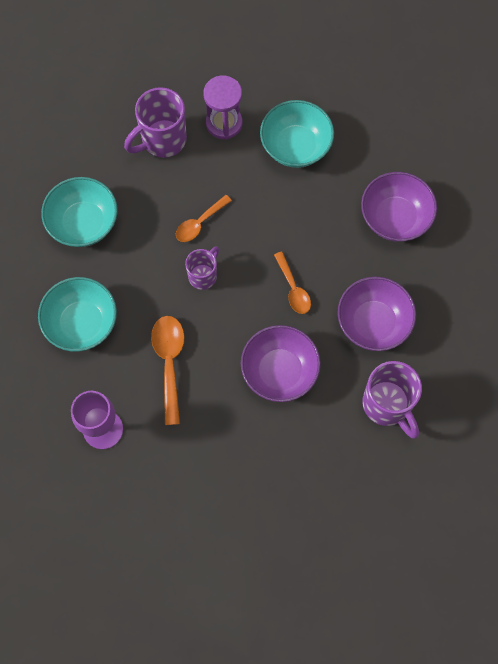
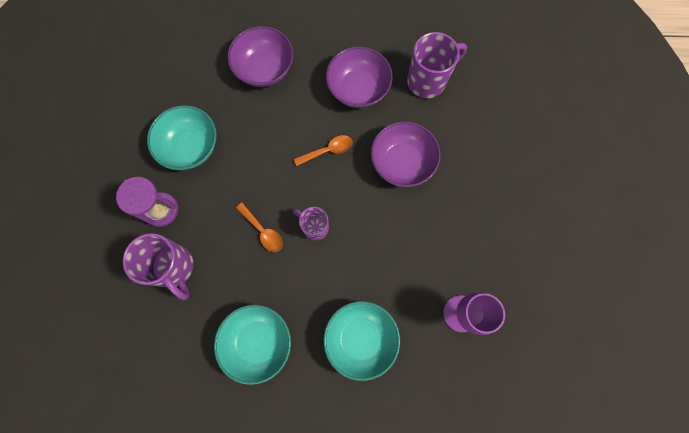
camera: 90 degrees left, 5 degrees up
(169, 363) = (397, 255): orange spoon -> none

